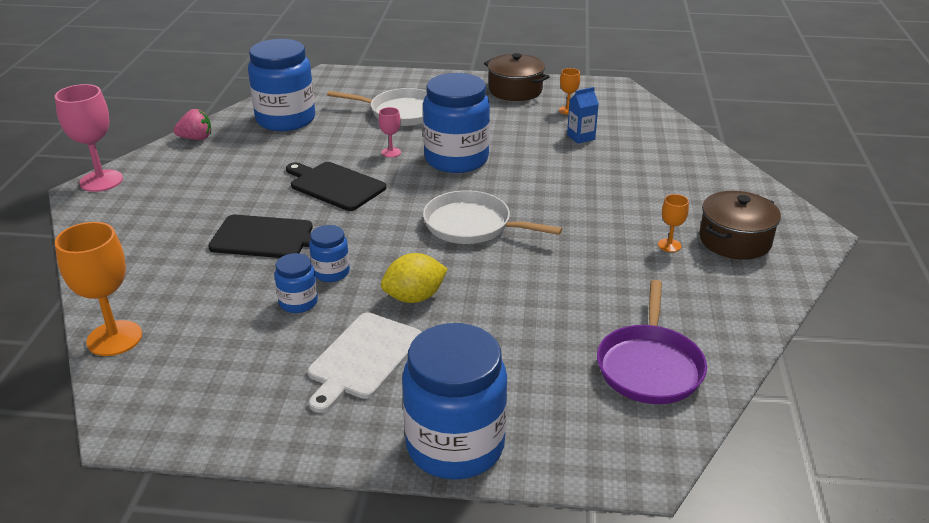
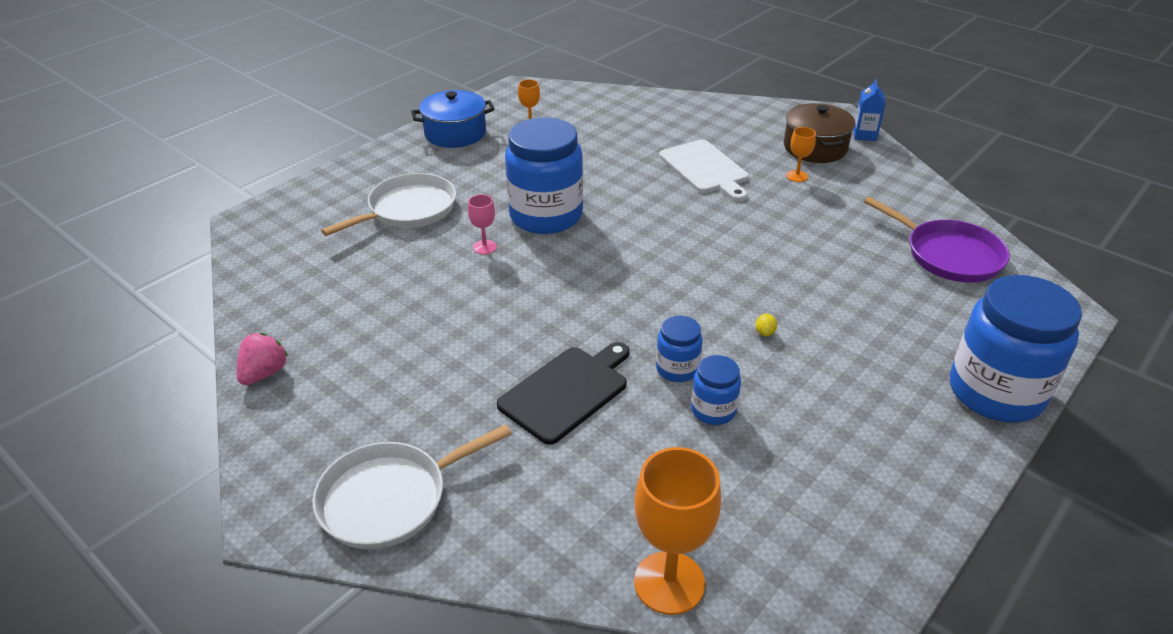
camera: 55 degrees left, 5 degrees up
(101, 181) = (268, 495): pink goblet -> none
(286, 119) = (315, 289): blue jar -> none
(335, 185) = (509, 306): black cutting board -> none
(363, 358) = (840, 400): white cutting board -> white cutting board (705, 169)
(414, 297) = (765, 332): yellow lemon -> yellow lemon, size x0.40
(471, 225) = (674, 254): white pan -> white pan (389, 499)
(515, 90) = (455, 133): brown pot -> blue pot
(581, 137) = (586, 140): blue carton -> blue carton (864, 135)

